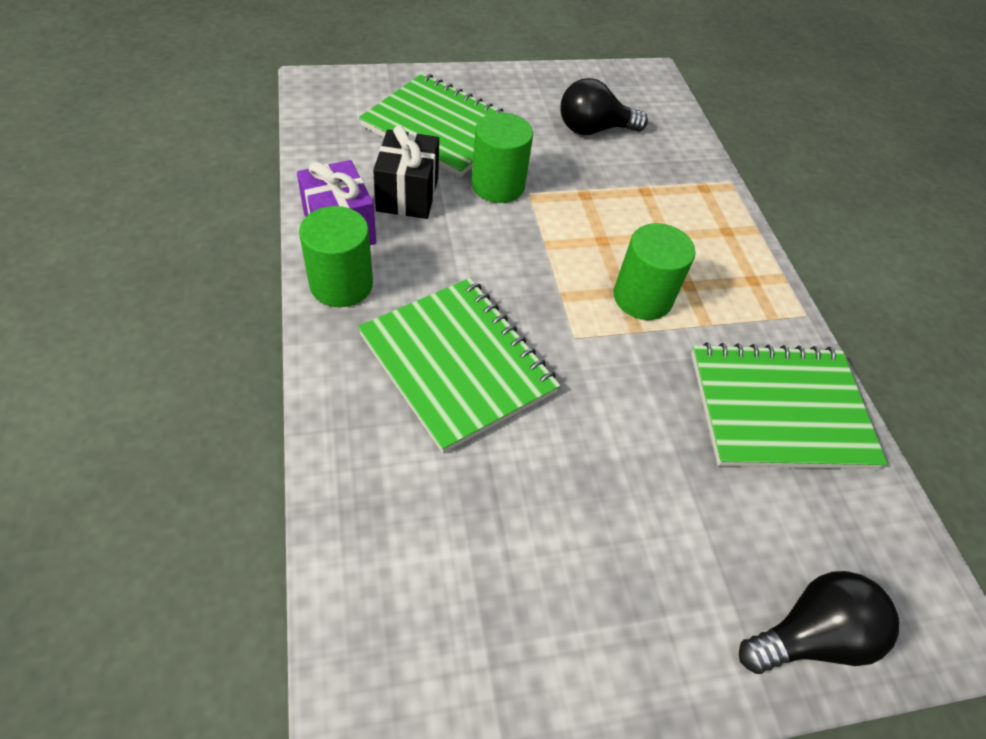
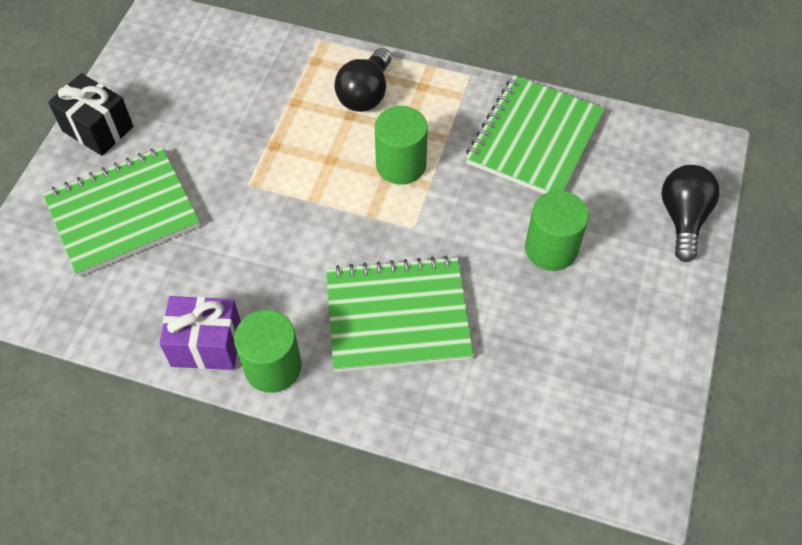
camera: 55 degrees left, 5 degrees up
(408, 194) = (195, 275): black gift -> black gift (98, 129)
(497, 185) = (225, 202): green cylinder -> green cylinder (551, 248)
(593, 129) = (200, 98): black light bulb -> black light bulb (365, 94)

